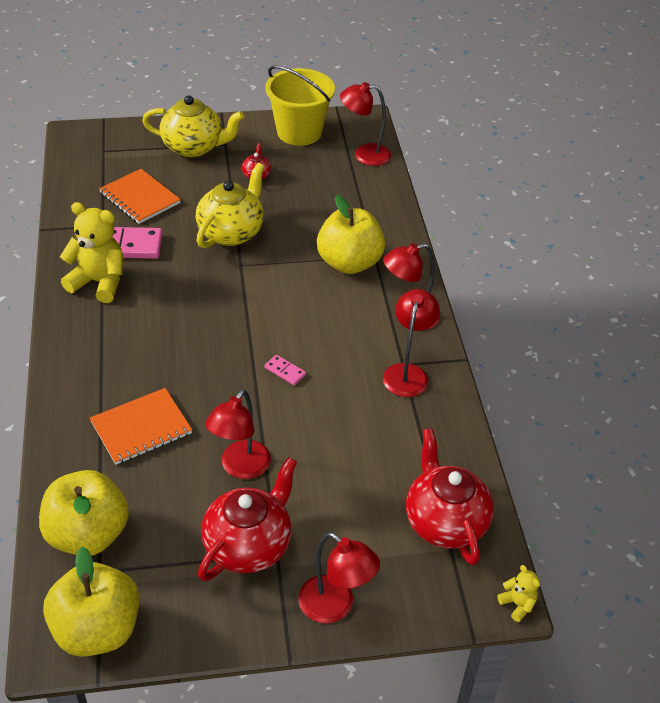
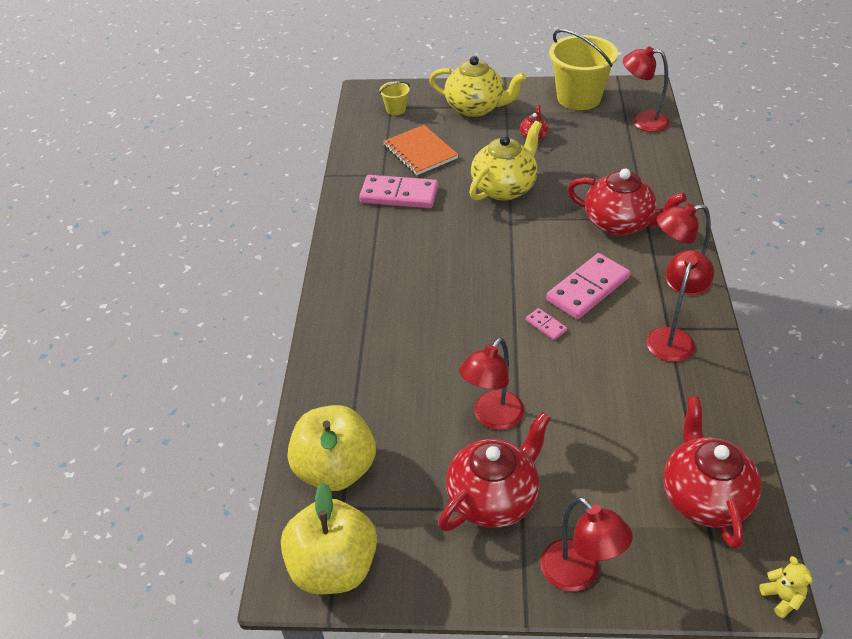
camera: 15 degrees right, 0 degrees up
(99, 282) = (373, 227): yellow teddy bear -> none
(109, 152) = (396, 109): none -> yellow bucket
(141, 428) = (398, 369): orange notebook -> none
(323, 331) = (588, 289): none -> pink domino
(349, 263) = (619, 224): yellow apple -> red teapot

